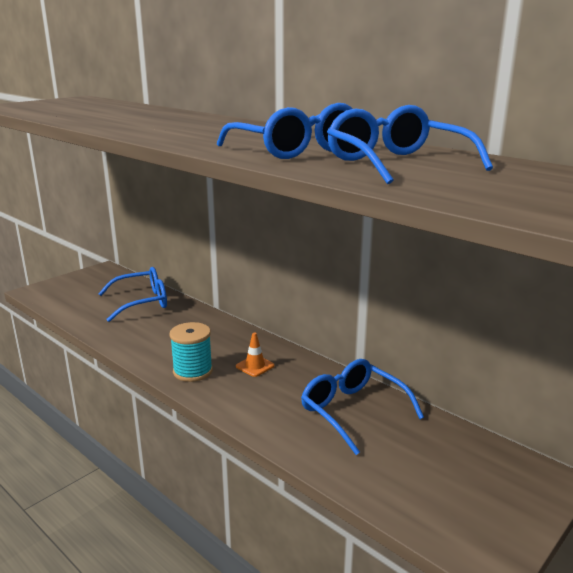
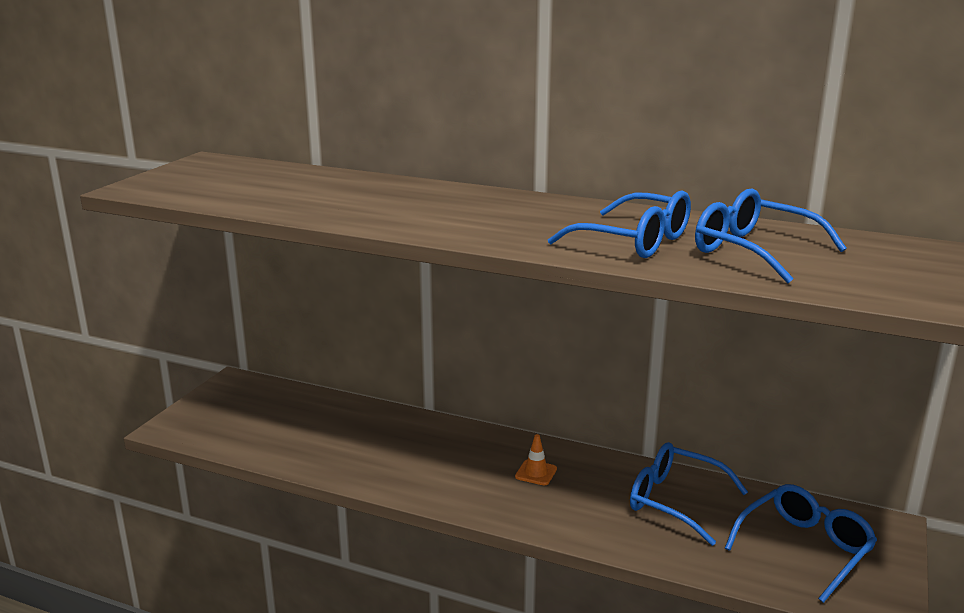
camera: 20 degrees left, 0 degrees up
(141, 302) = (330, 418): blue glasses -> blue glasses (804, 549)
(193, 371) = (472, 493): turquoise spool -> none

